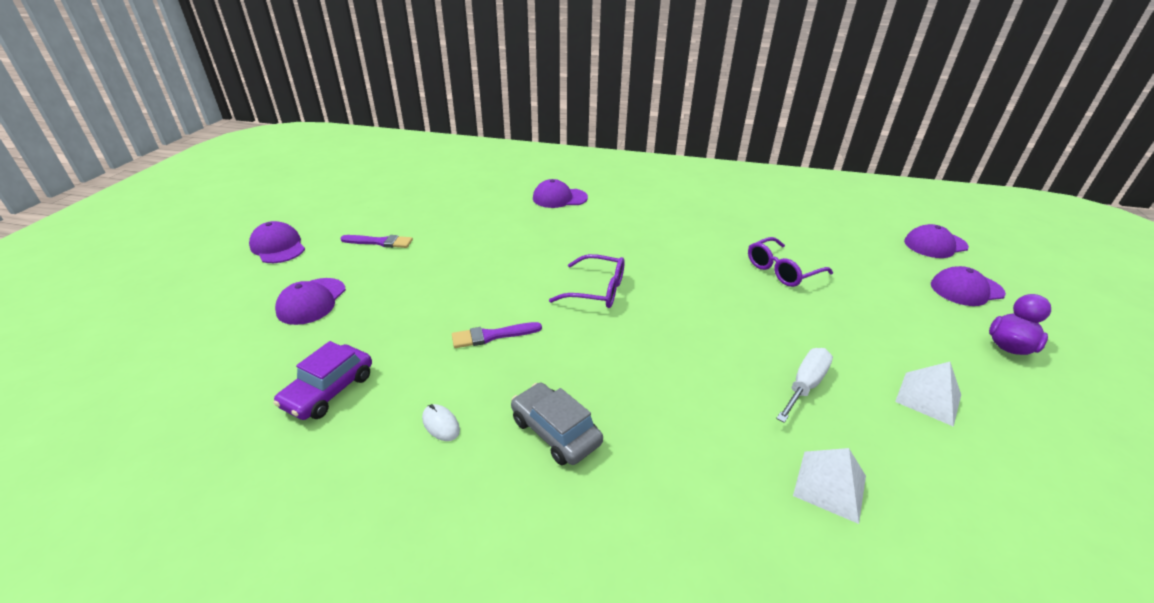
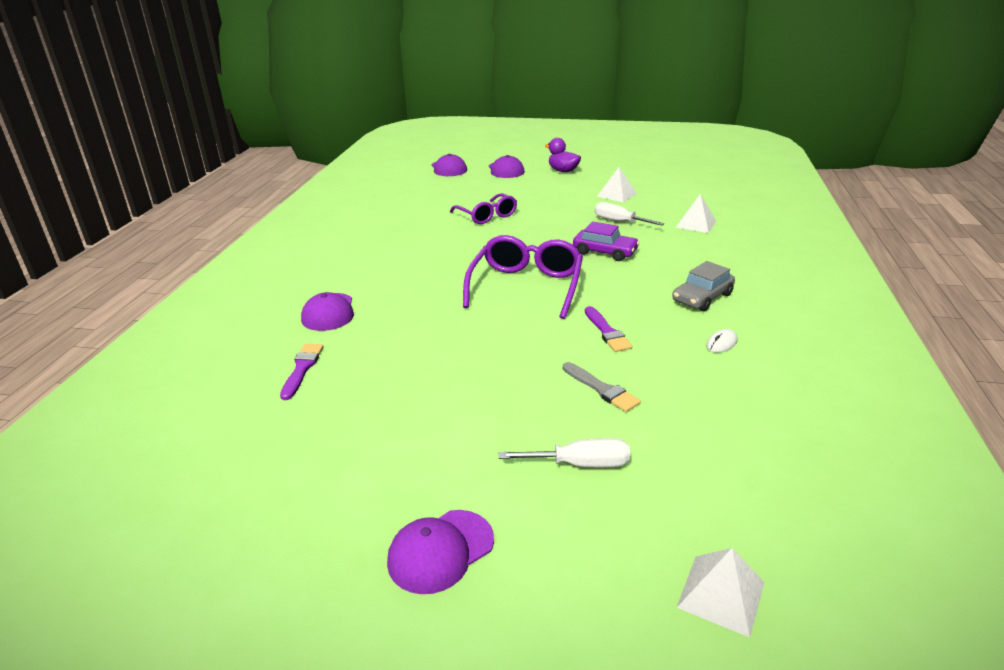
camera: 90 degrees left, 5 degrees down
(148, 348) = (721, 594): none -> white pyramid
(311, 301) = (580, 464): purple cap -> white screwdriver
(329, 390) = (716, 409): purple car -> purple car (605, 252)
(380, 242) = (431, 438): purple brush -> purple brush (302, 369)
(397, 321) = (601, 389): none -> grey brush
(597, 290) = (526, 286): purple glasses -> purple glasses, size x1.55

